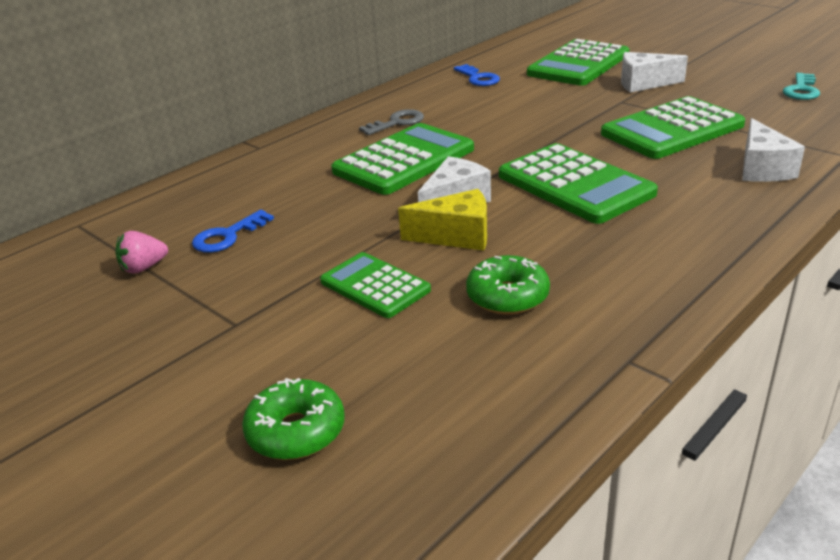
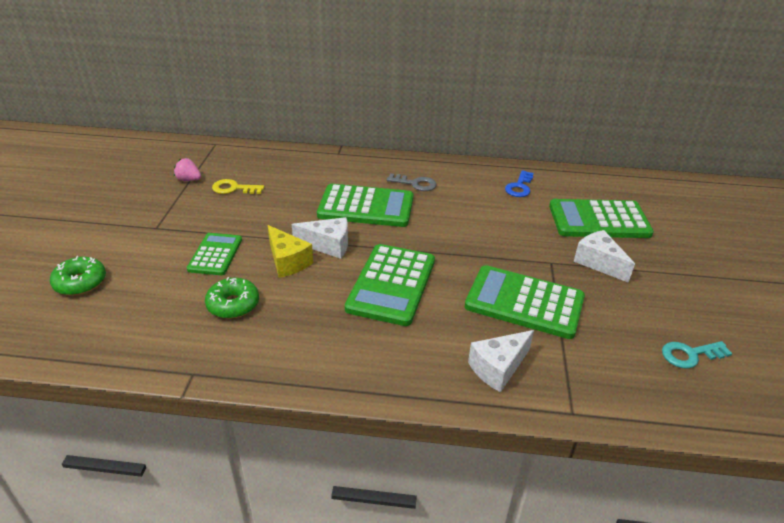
camera: 50 degrees right, 5 degrees up
(228, 236) = (234, 188): blue key -> yellow key

